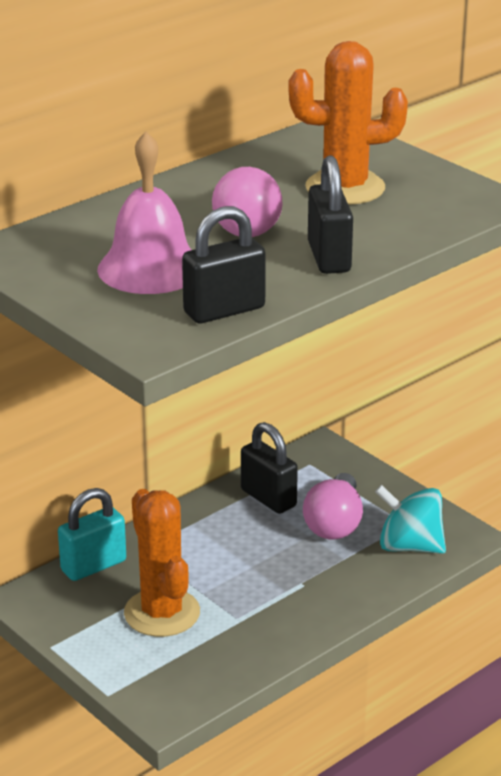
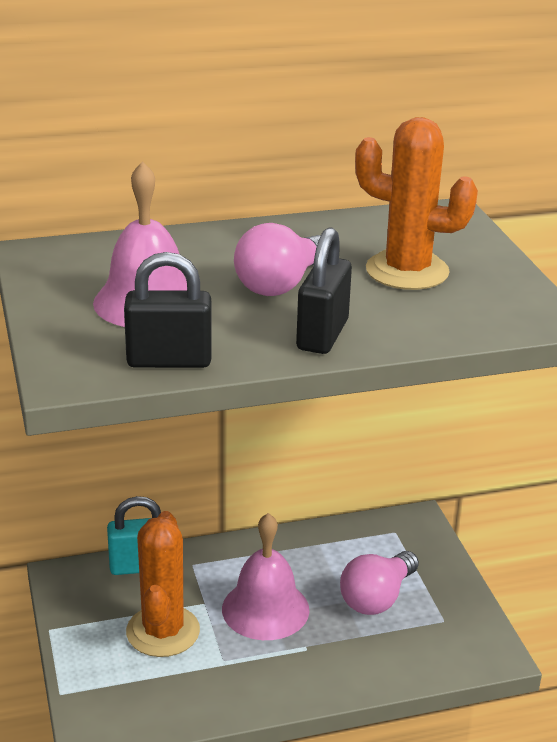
camera: 25 degrees right, 0 degrees up
(242, 564) = (265, 609): none -> pink bell
(268, 498) = (334, 553): black padlock -> none
(409, 546) = (432, 645): turquoise spinning top -> none

